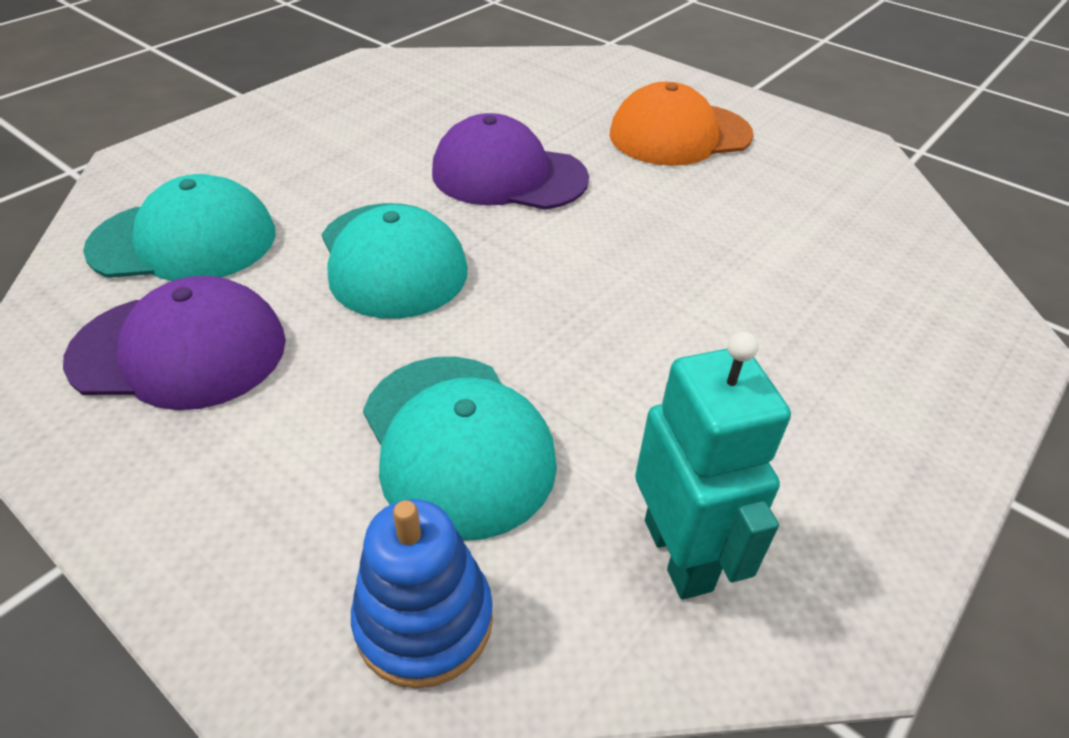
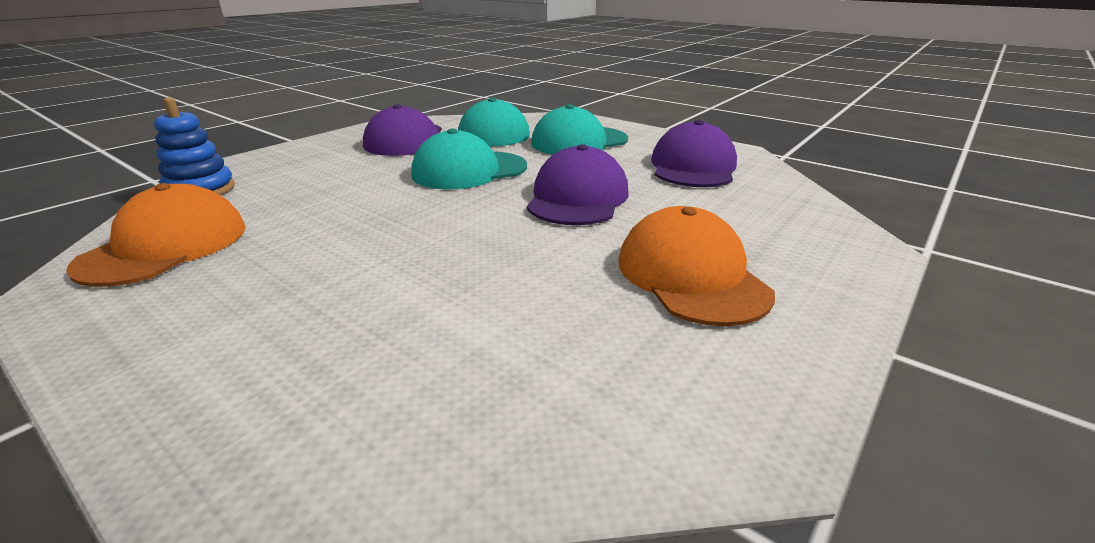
camera: 90 degrees right, 15 degrees down
(421, 95) = (693, 167): none -> purple cap
(457, 443) = (300, 192): turquoise cap -> turquoise cap (579, 141)
(679, 554) = (165, 246): turquoise robot -> orange cap

